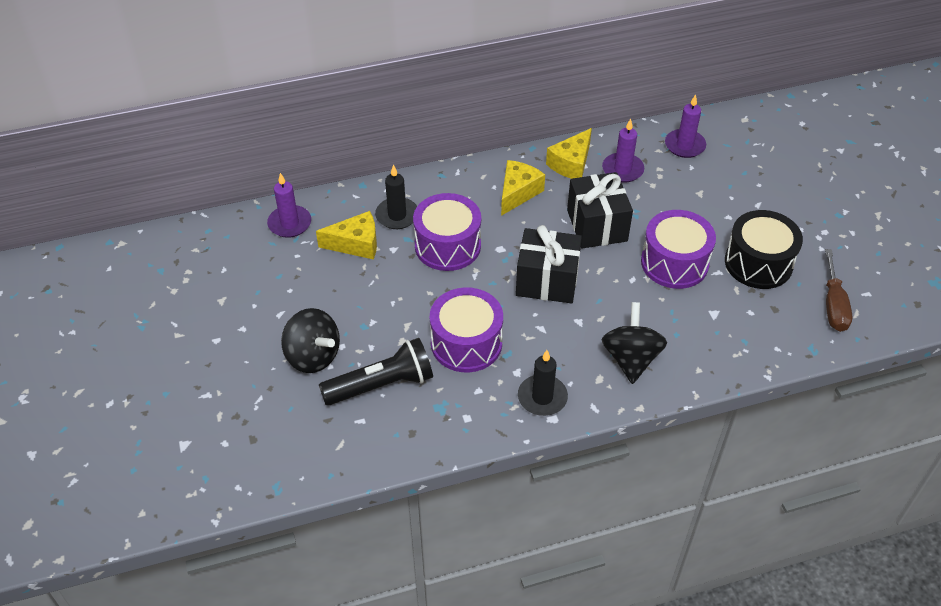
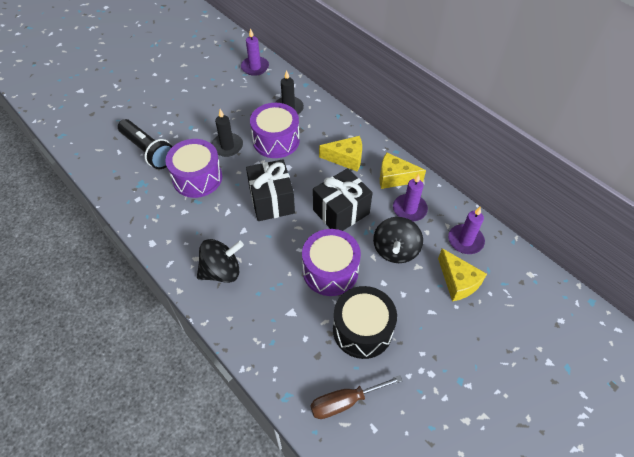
camera: 65 degrees right, 5 degrees up
(313, 356) = (158, 114): black spinning top -> black spinning top (395, 250)
(356, 244) = (254, 100): yellow cheese -> yellow cheese (458, 282)
(542, 397) = (167, 231): black candle -> black candle (227, 146)

